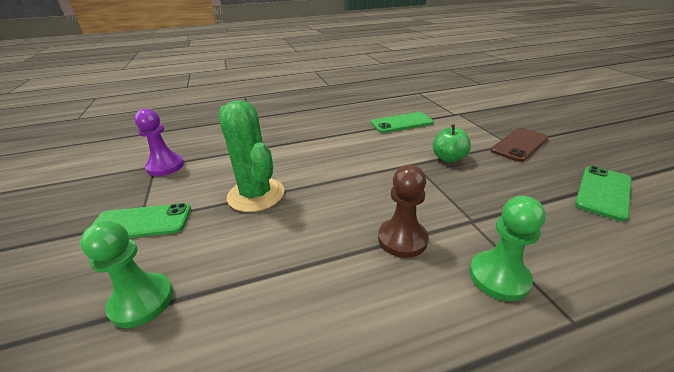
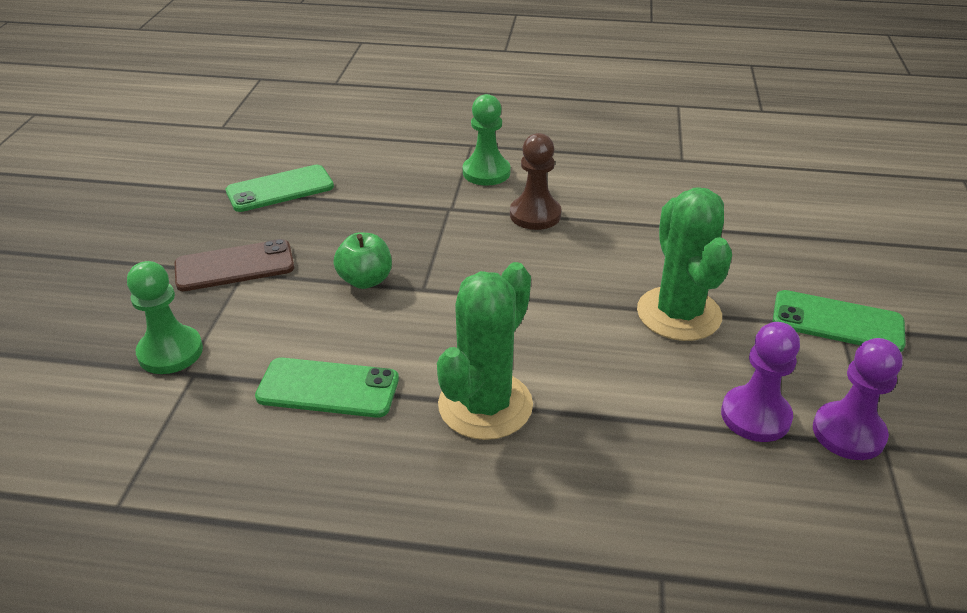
camera: 155 degrees left, 5 degrees up
(142, 301) = (795, 240): green pawn -> green pawn (170, 352)
(212, 161) = (755, 416): none -> purple pawn
(336, 134) = (485, 405): none -> green cactus

